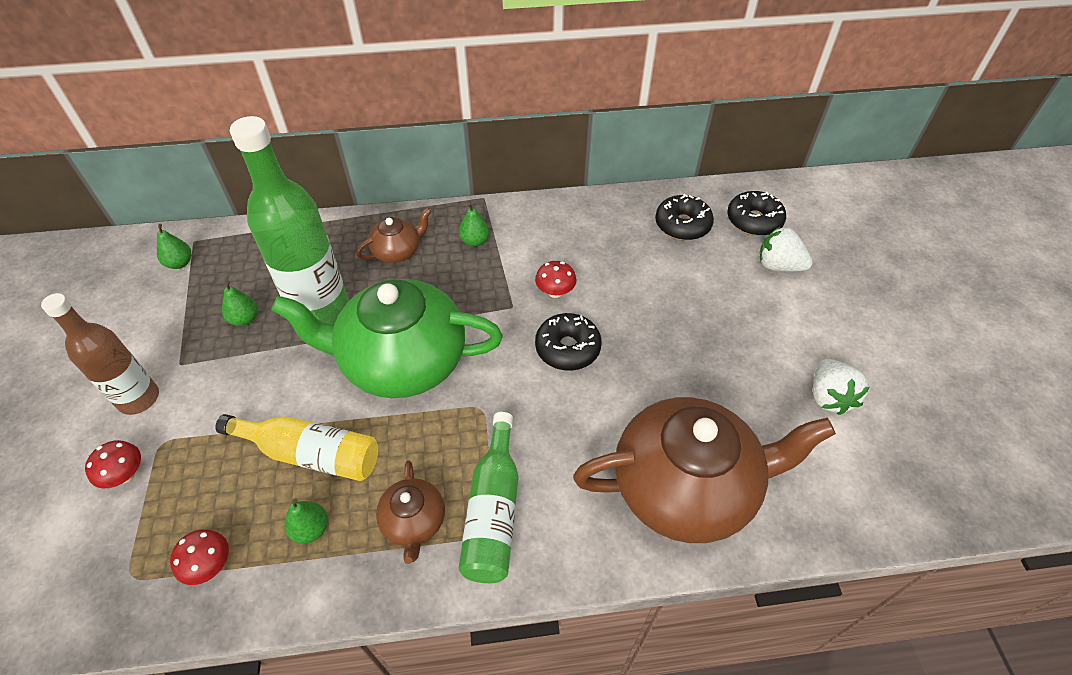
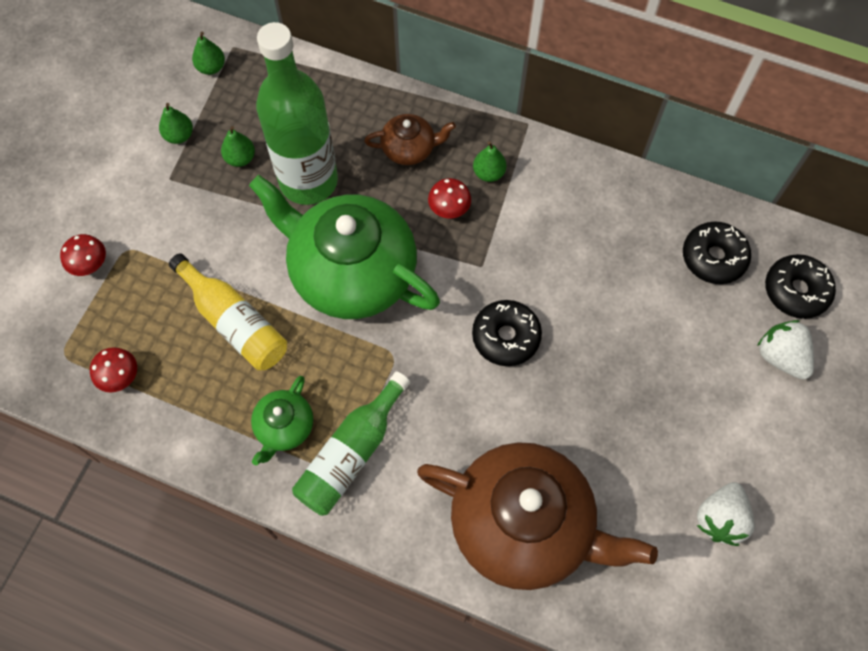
camera: 30 degrees right, 15 degrees up
(139, 398) = (125, 197): brown bottle -> none
(311, 529) = (204, 388): green pear -> green pear (179, 136)
(414, 522) = (284, 427): brown teapot -> green teapot
(555, 292) = (531, 271): red mushroom -> red mushroom (449, 209)

